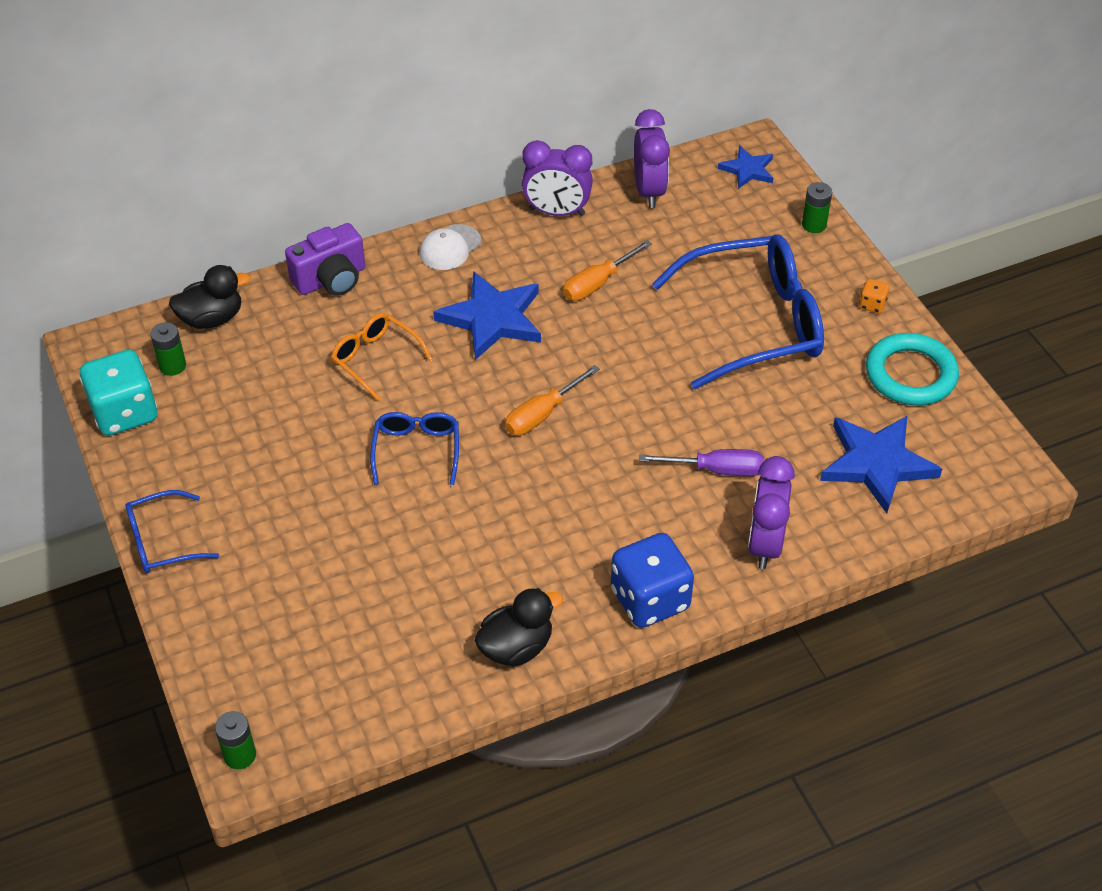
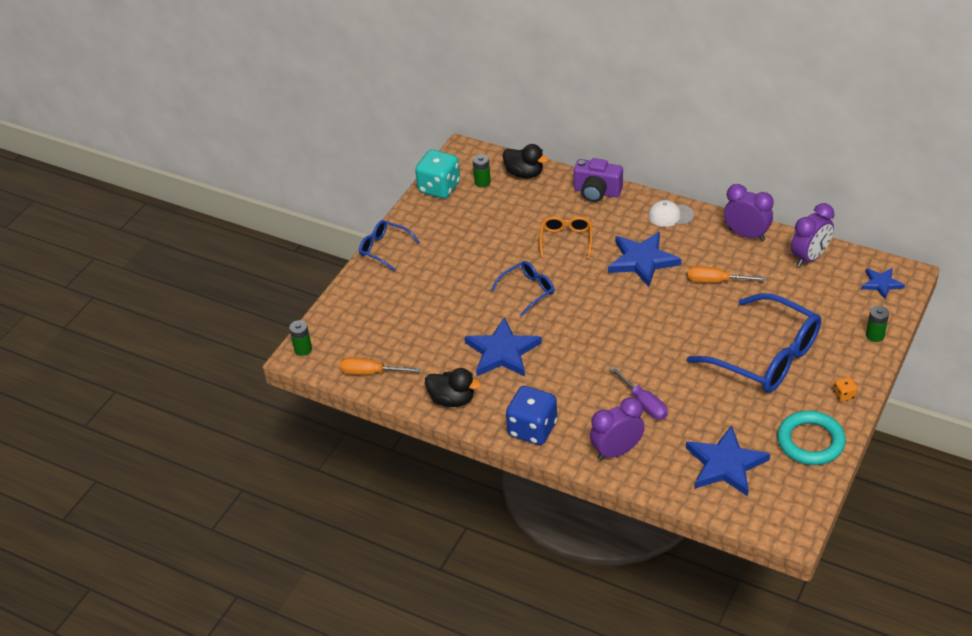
camera: 55 degrees right, 5 degrees down
(491, 543) = (502, 352): none -> blue star
(542, 414) = (602, 318): orange screwdriver -> orange screwdriver (370, 372)
(557, 212) = (746, 235): purple clock -> purple clock turned 150 degrees clockwise

